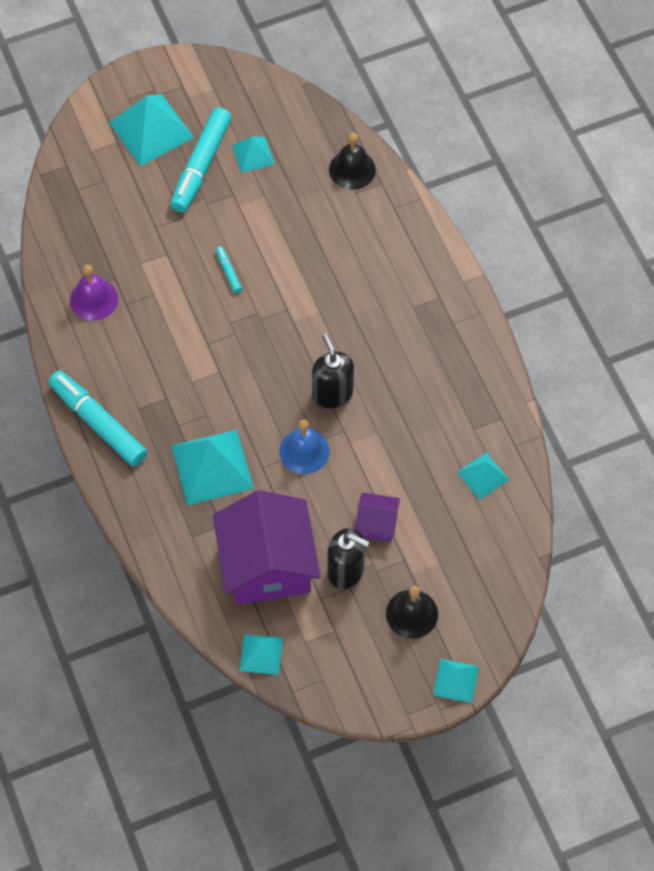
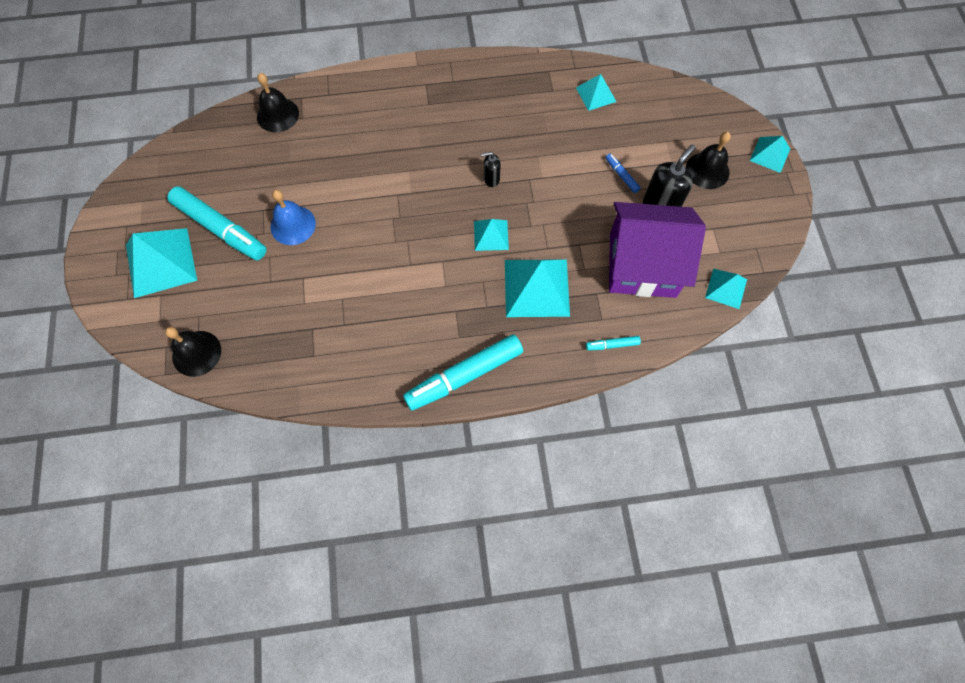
camera: 75 degrees left, 5 degrees up
(66, 192) = (196, 353): none -> black bell
(94, 299) = (328, 352): purple bell -> none
(228, 272) = (342, 231): turquoise marker -> turquoise marker (612, 345)
(253, 154) = (228, 185): turquoise pyramid -> turquoise pyramid (491, 235)
(304, 451) = (540, 212): blue bell -> blue bell (293, 225)
(332, 393) = (491, 179): black soap dispenser -> black soap dispenser, size x0.54
(377, 523) = (621, 175): purple house -> blue marker

